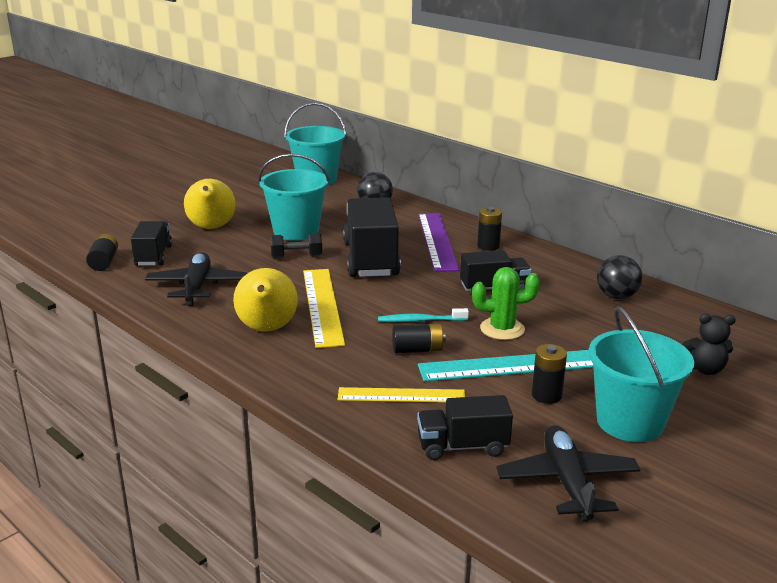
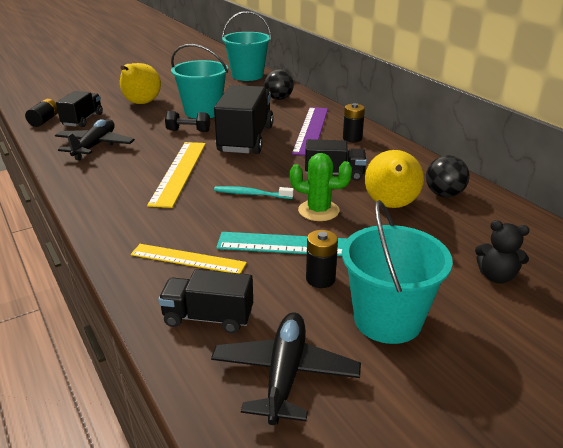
camera: 15 degrees right, 5 degrees up
(267, 329) = (121, 186): yellow pear -> yellow pear (391, 206)
(417, 350) = (231, 219): black battery -> none

